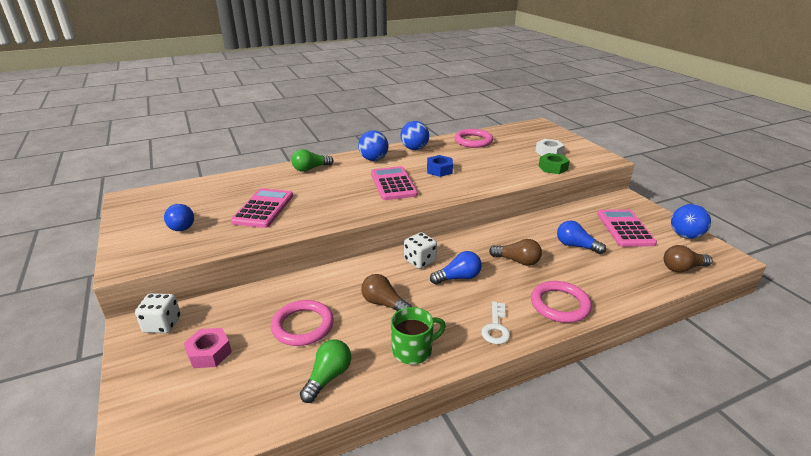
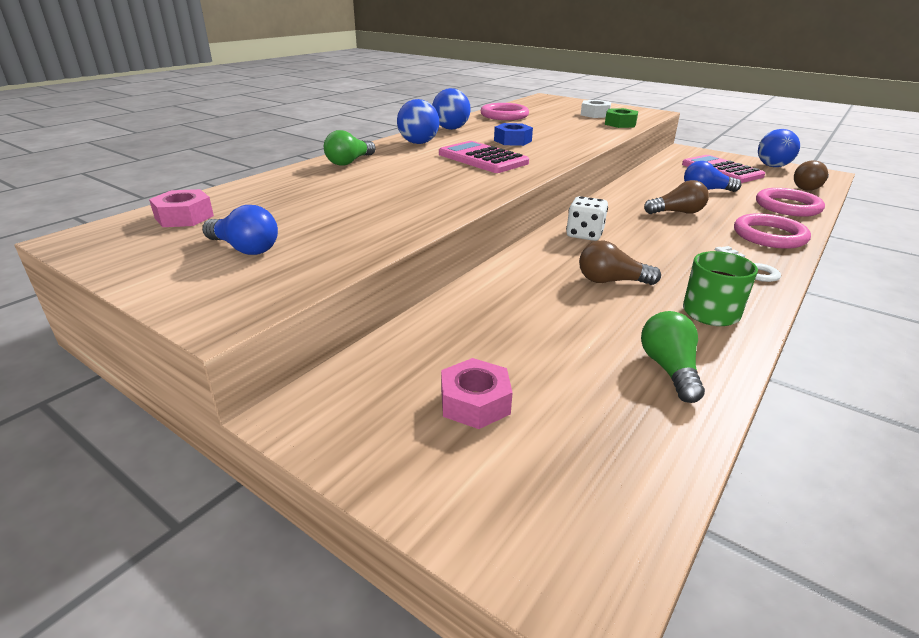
camera: 30 degrees left, 0 degrees up
(162, 324) = (344, 396): white dice -> none
(182, 194) = (184, 217): none -> pink nut
(263, 209) = (352, 207): pink calculator -> none
(303, 326) = (554, 330): pink ring -> pink ring (787, 206)
(458, 278) = (647, 239): blue light bulb -> none

